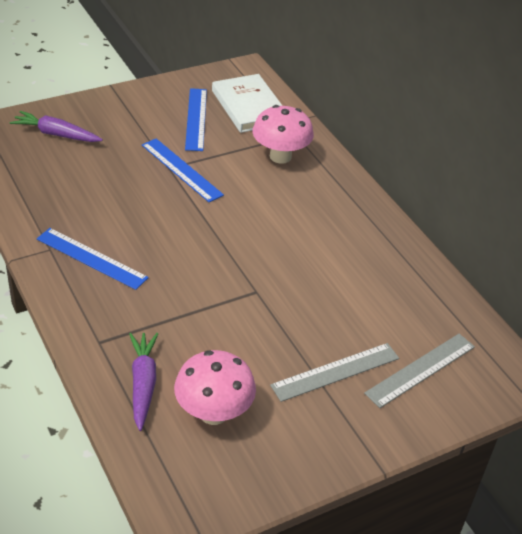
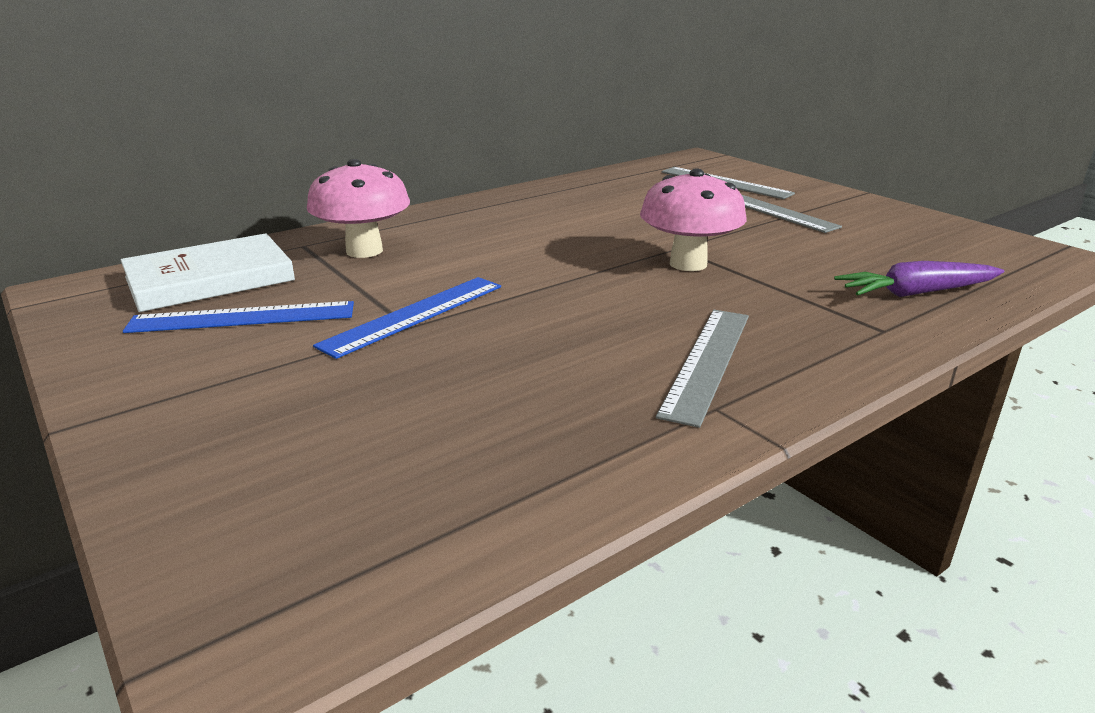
camera: 95 degrees left, 15 degrees down
(56, 134) = (287, 474): purple carrot -> none
(91, 258) = (707, 362): blue ruler -> grey ruler
(213, 413) = (903, 254): pink mushroom -> pink mushroom (688, 264)

